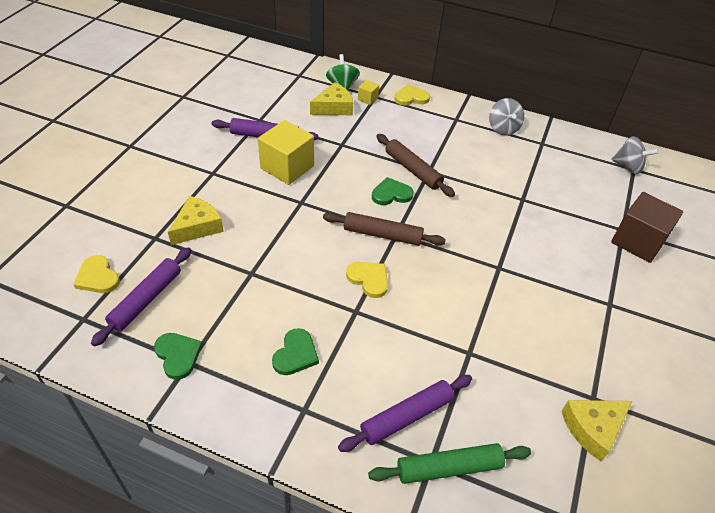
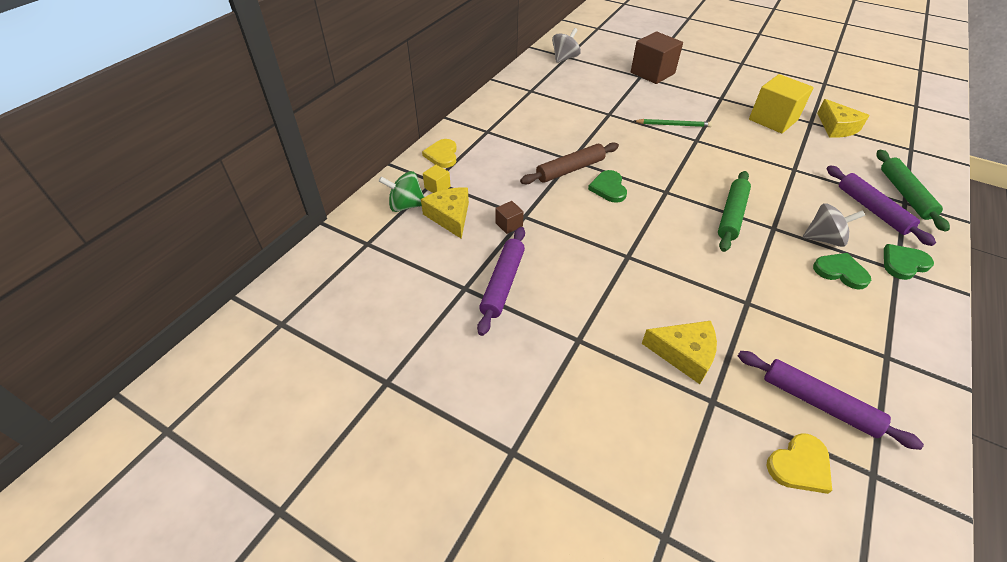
camera: 80 degrees left, 0 degrees up
(178, 355) = (883, 366): green heart -> green heart (903, 263)
(197, 227) = (684, 354): yellow cheese -> yellow cheese turned 150 degrees clockwise
(287, 167) = (566, 265): yellow cube -> yellow cube (773, 120)
(329, 136) = (509, 224): none -> brown cube
(369, 279) = (731, 215): yellow heart -> green rolling pin
(382, 235) = (669, 200): brown rolling pin -> none
(503, 128) = (506, 107): grey spinning top -> grey spinning top (823, 239)
(523, 250) = (673, 125): none -> green pencil

